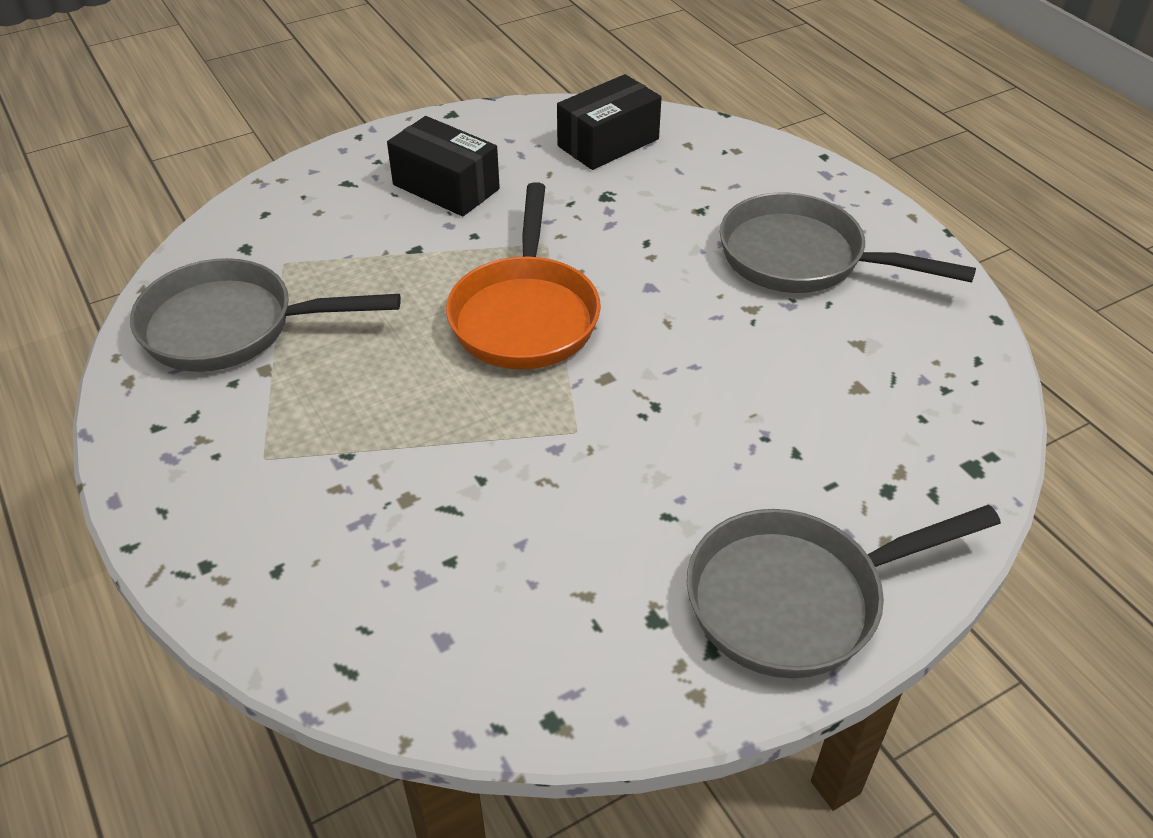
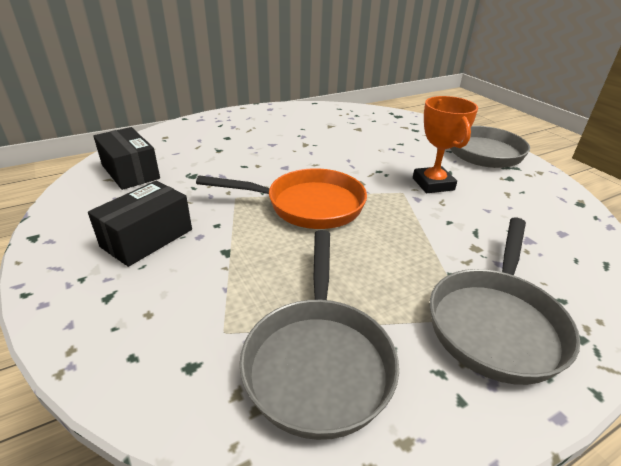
camera: 90 degrees left, 10 degrees down
(611, 478) = (433, 184): none -> orange trophy
(802, 259) = (268, 130): grey pan -> grey pan (496, 323)

